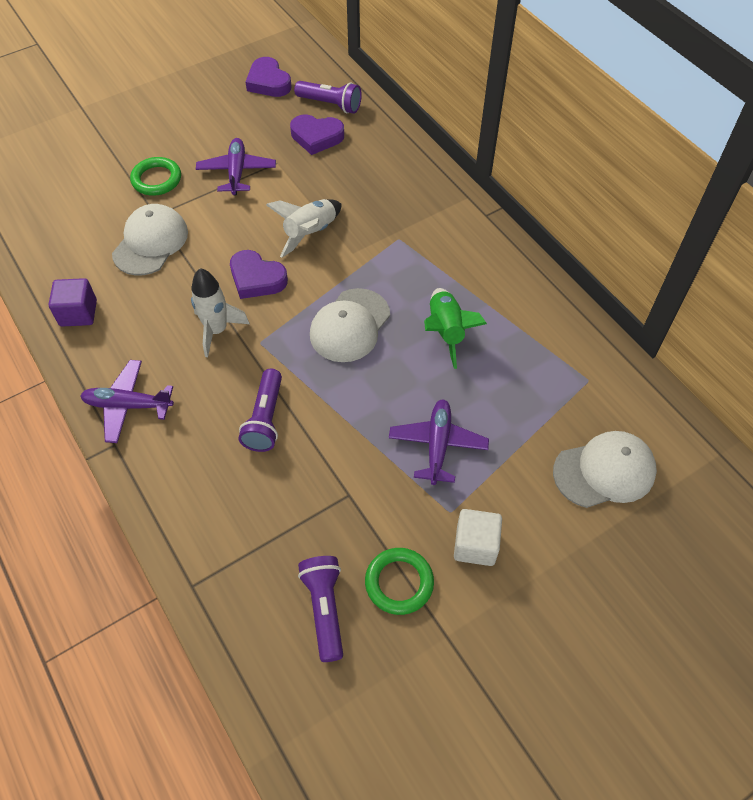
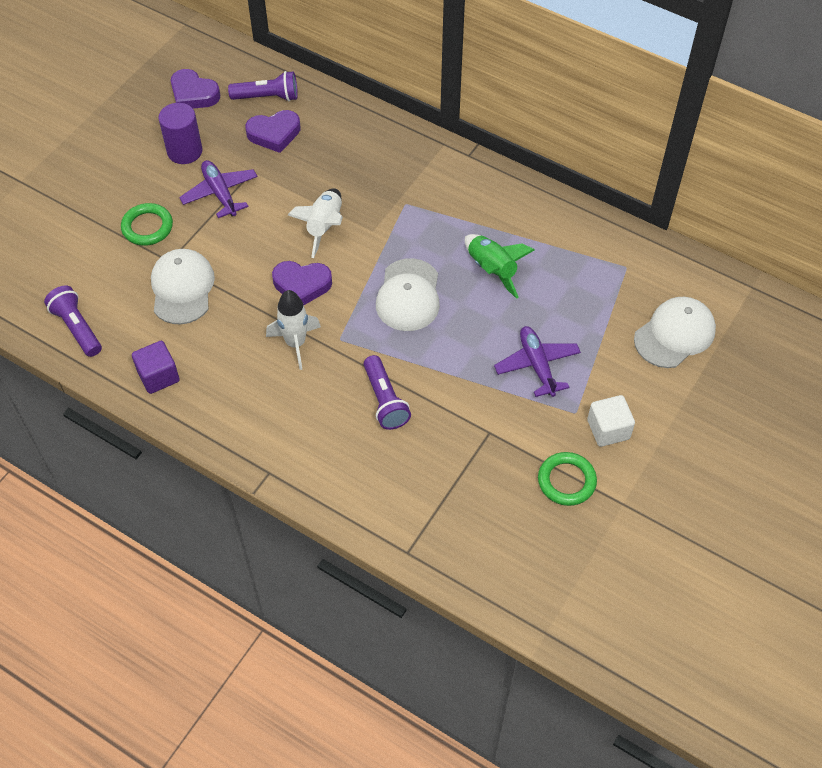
camera: 25 degrees left, 0 degrees up
(128, 405) = (259, 436): purple plane -> none
(230, 126) = (184, 151): none -> purple cylinder
(324, 609) = (521, 524): purple flashlight -> purple flashlight (77, 328)

